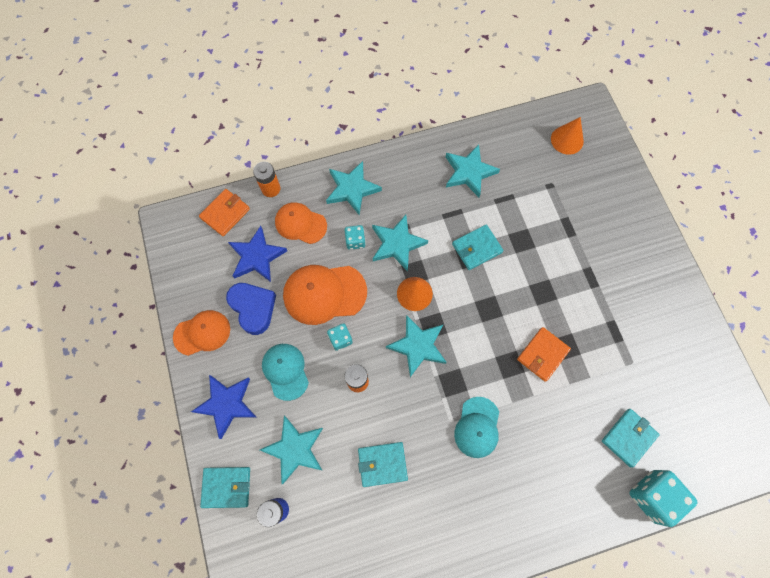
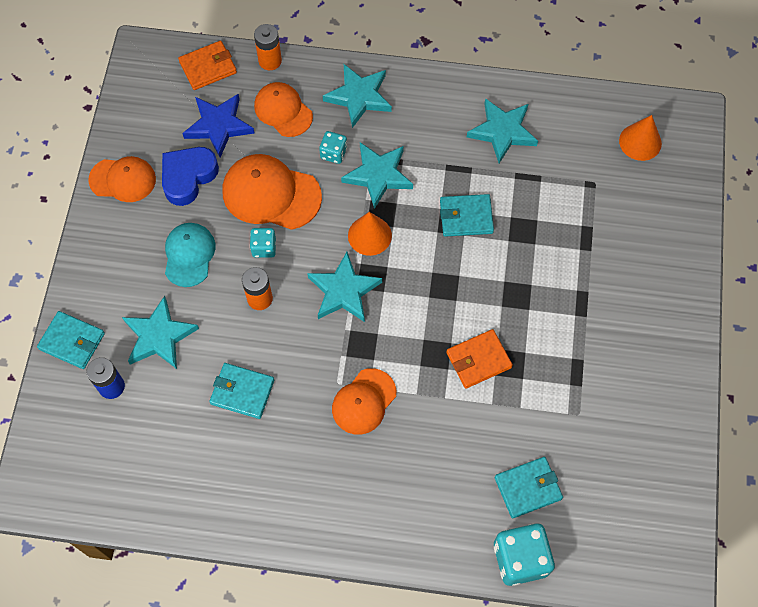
camera: 25 degrees right, 5 degrees down
(226, 404) = (112, 261): blue star -> none
(253, 308) = (188, 177): blue heart -> blue heart turned 135 degrees counterclockwise
(477, 427) = (364, 401): turquoise cap -> orange cap

